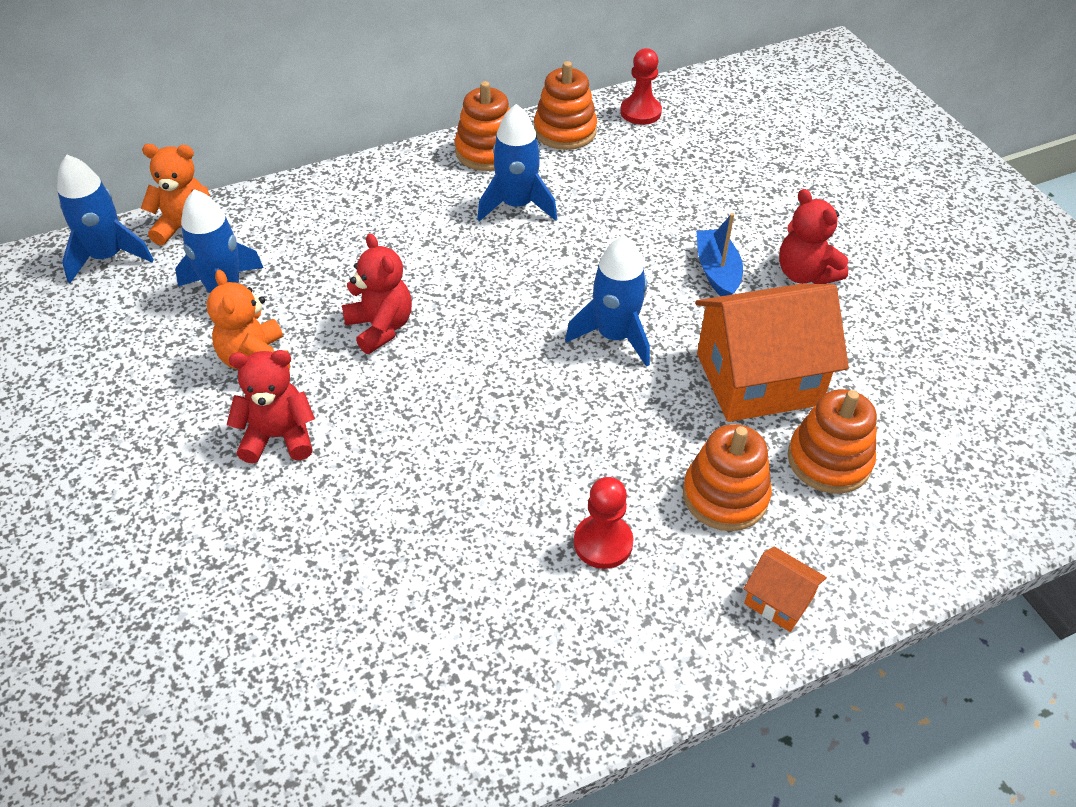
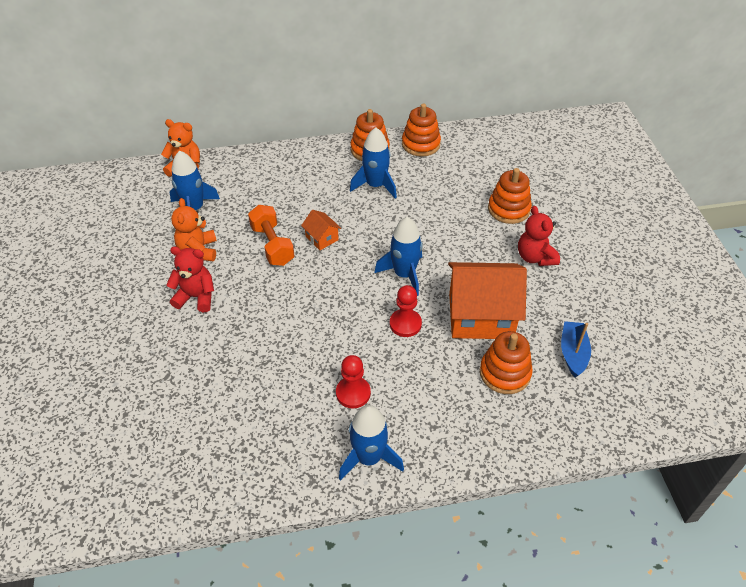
camera: 15 degrees right, 0 degrees up
(107, 257) = (139, 178): blue rocket -> blue rocket (369, 458)
(380, 327) = (272, 245): red teddy bear -> orange dumbbell
(640, 112) = (471, 139): red pawn -> red pawn (405, 324)
(717, 272) = (481, 246): blue boat -> blue boat (573, 353)
(725, 496) = (434, 381): orange stacking toy -> orange stacking toy (508, 209)
(778, 600) = (442, 448): orange house -> orange house (322, 238)

